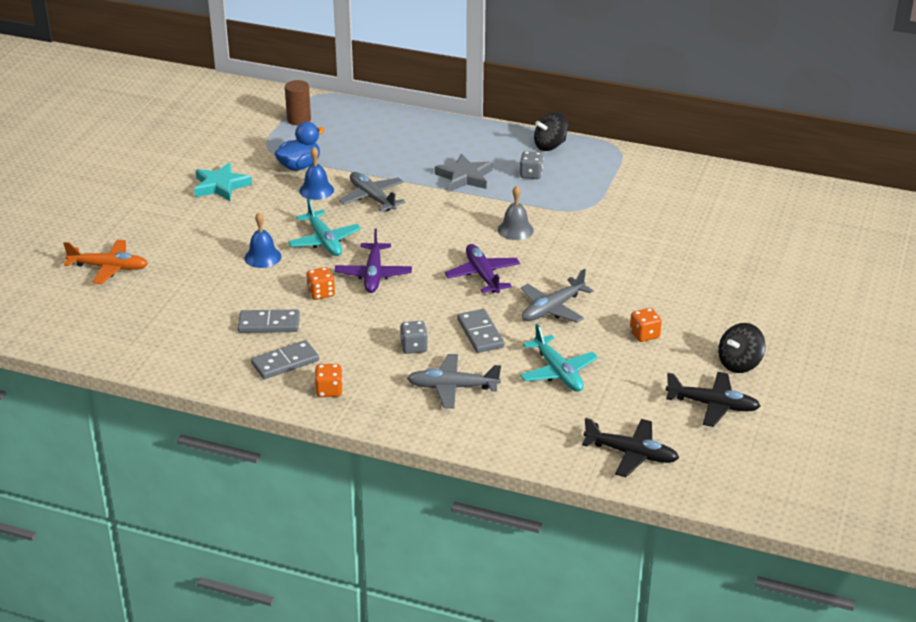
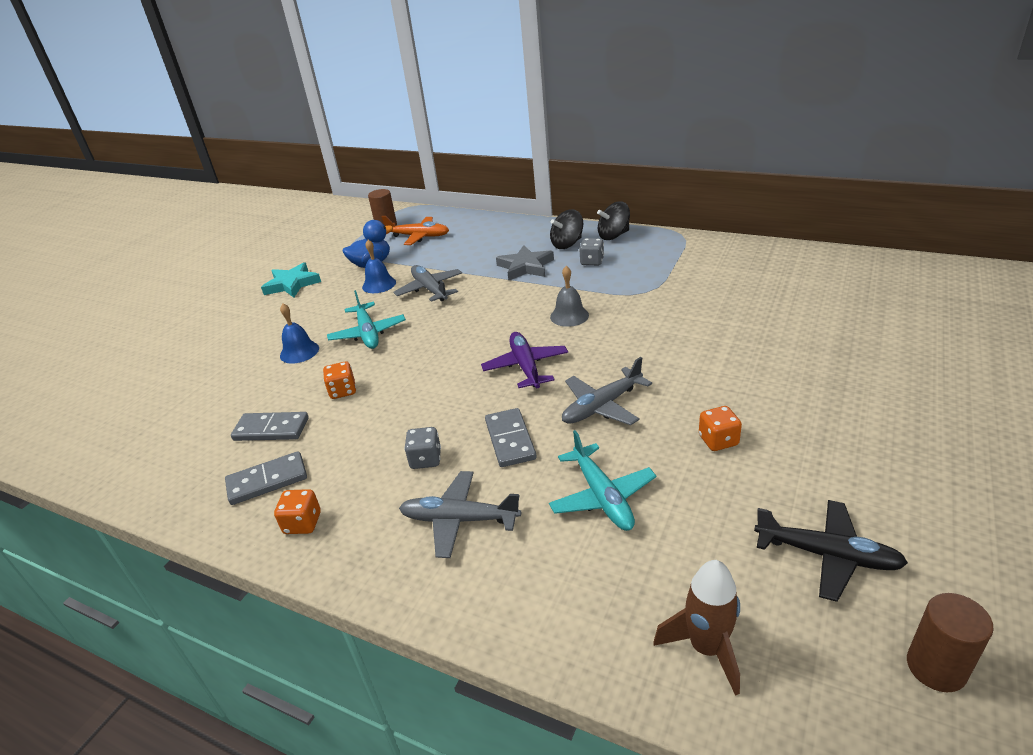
camera: 10 degrees right, 0 degrees up
(108, 268) = (144, 367): orange plane -> orange plane (418, 236)
(373, 274) = (406, 368): purple plane -> none
(631, 454) = (706, 648): black plane -> brown rocket
(739, 364) = (855, 484): black spinning top -> black spinning top (567, 244)
(766, 459) = (936, 667): none -> brown cylinder

